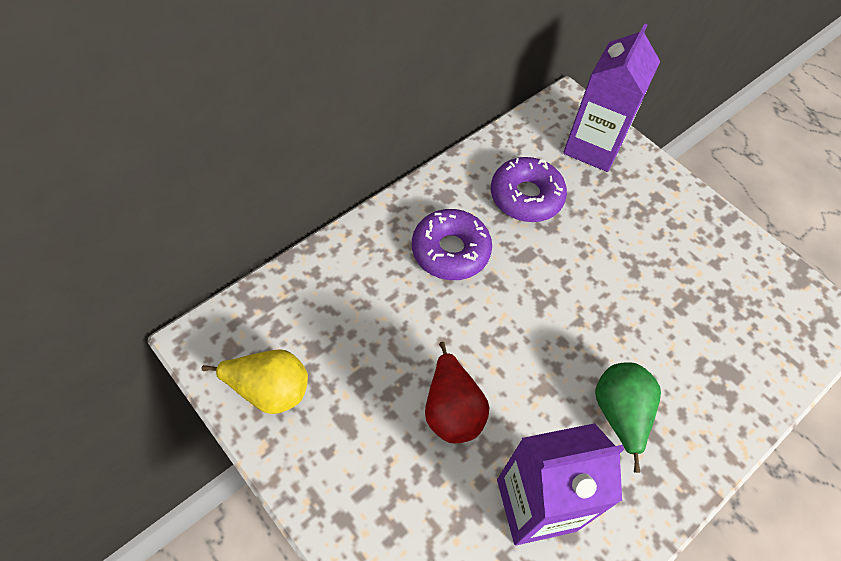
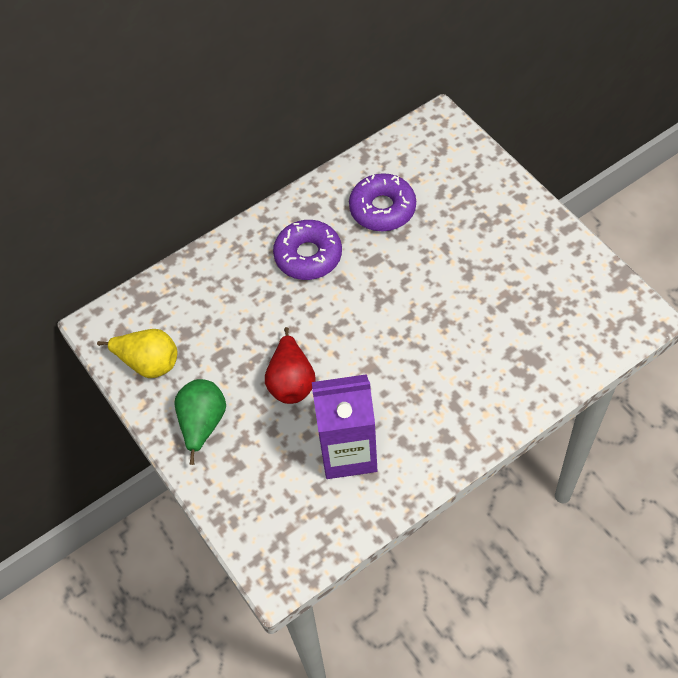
camera: 15 degrees right, 0 degrees up
(593, 147) = (453, 163): purple carton -> none
(619, 414) = (429, 389): green pear -> green pear (202, 424)

